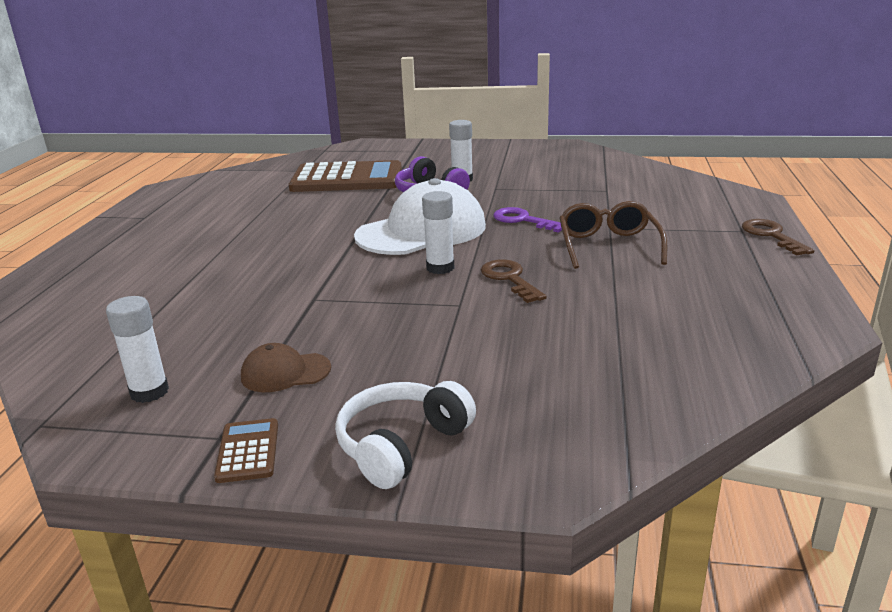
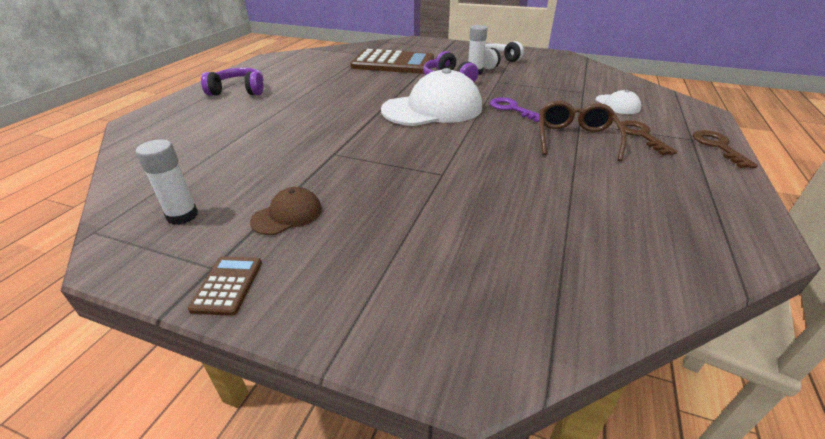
camera: 10 degrees right, 10 degrees up
(141, 238) = (238, 91): none -> purple headphones
(285, 372) = (287, 215): brown cap -> brown cap turned 135 degrees clockwise
(401, 445) = (351, 303): white headphones -> white headphones (494, 62)
(440, 268) = (437, 140): white glue stick -> none
(509, 279) = (488, 157): brown key -> brown key (641, 135)
(650, 201) = (617, 105): none -> white cap

